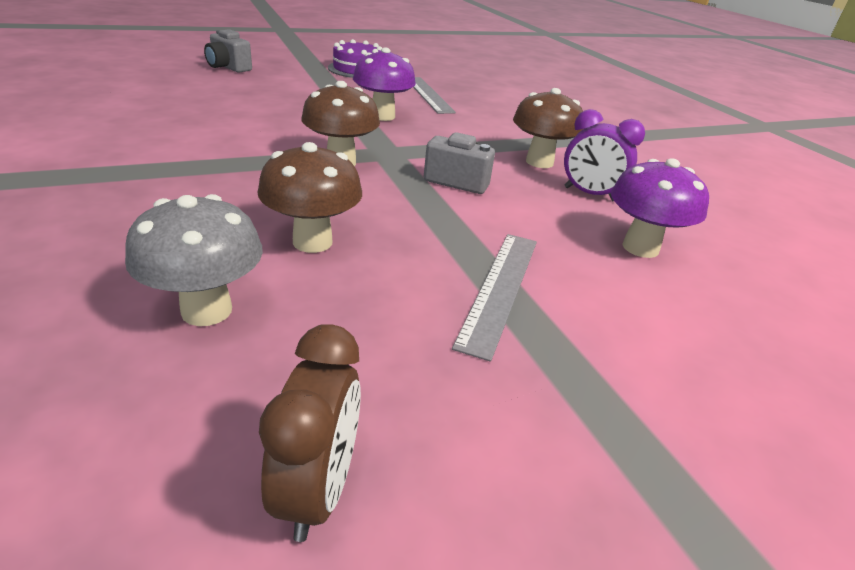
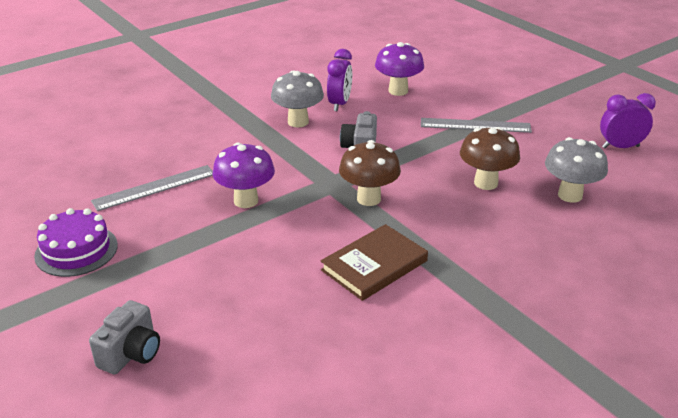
camera: 100 degrees left, 0 degrees up
(222, 140) = (374, 265): none -> brown book
(318, 489) = (620, 147): brown clock -> purple clock
(539, 162) = (298, 122): brown mushroom -> grey mushroom

